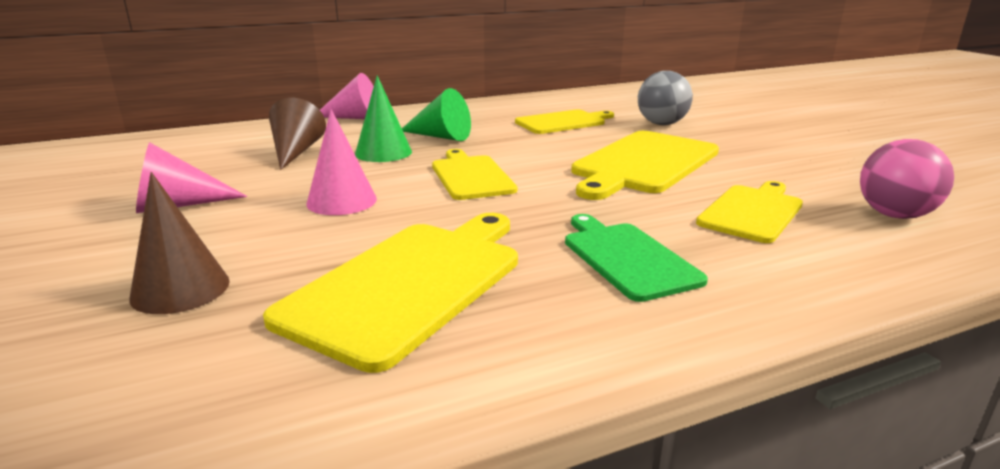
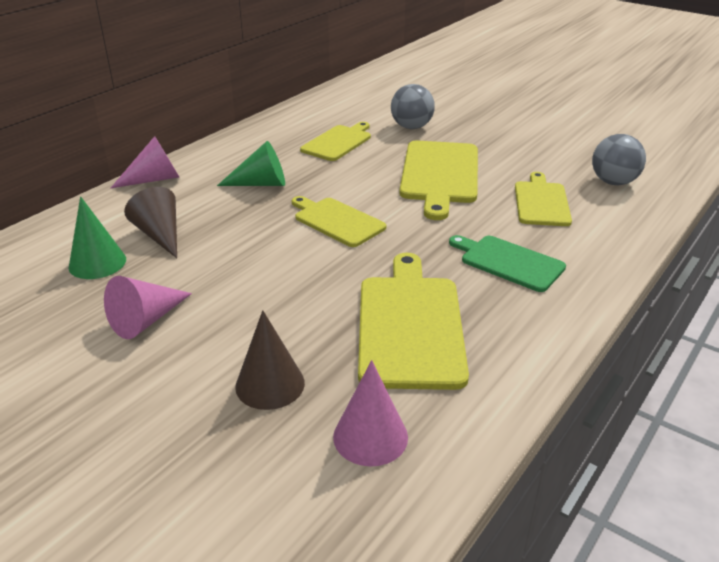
camera: 30 degrees left, 10 degrees up
(341, 201) = (273, 274): pink cone -> pink cone (370, 436)
(383, 152) = (237, 215): green cone -> green cone (97, 263)
(894, 215) = (613, 182): pink ball -> grey ball

